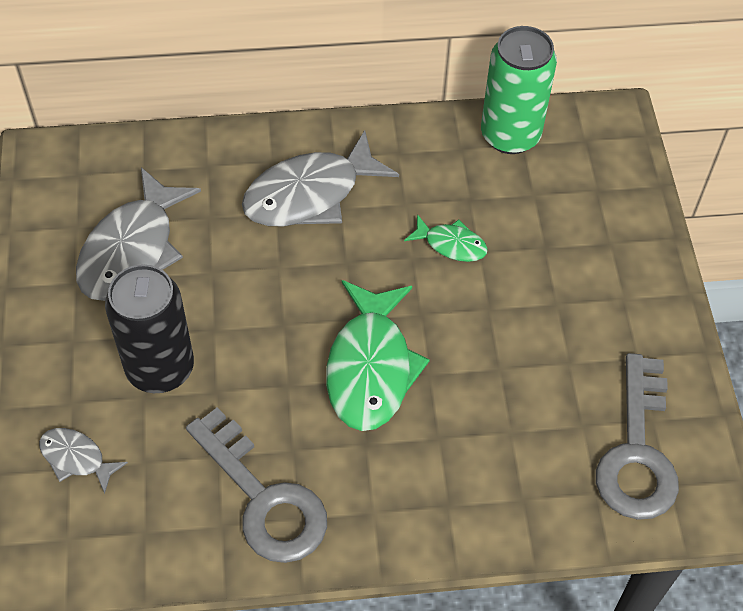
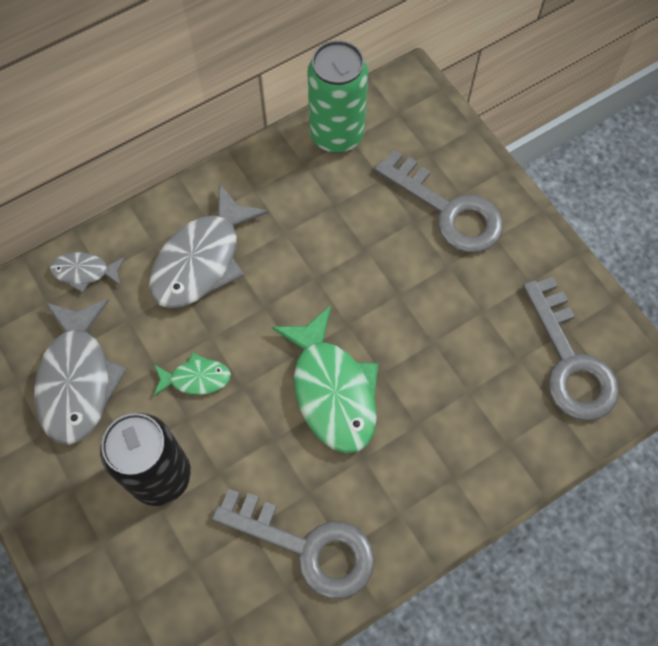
camera: 25 degrees left, 10 degrees up
(76, 458) = (133, 591): grey fish -> grey fish (85, 272)
(451, 244) = (340, 252): green fish -> green fish (196, 378)
(587, 252) = (448, 210): none -> grey key

